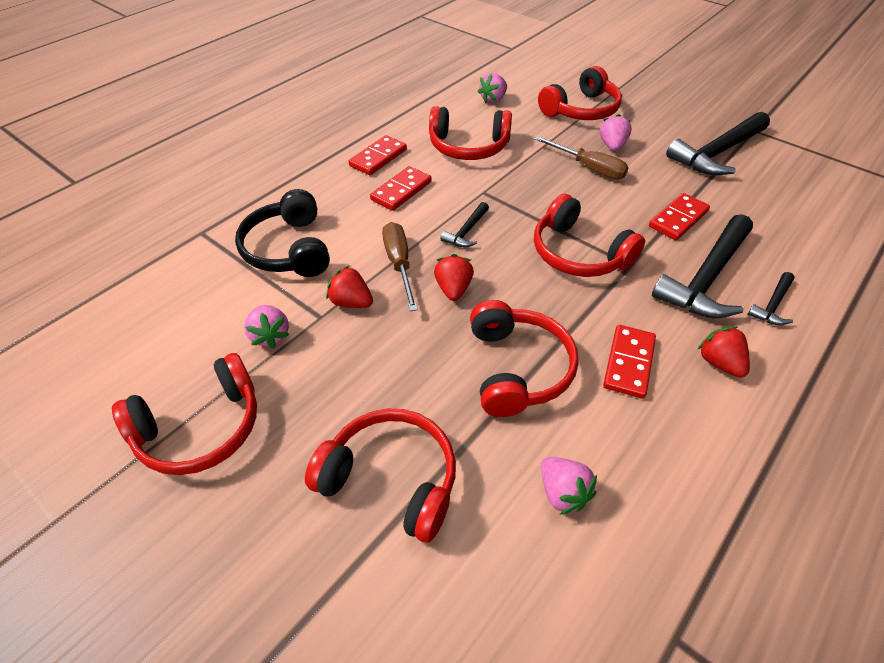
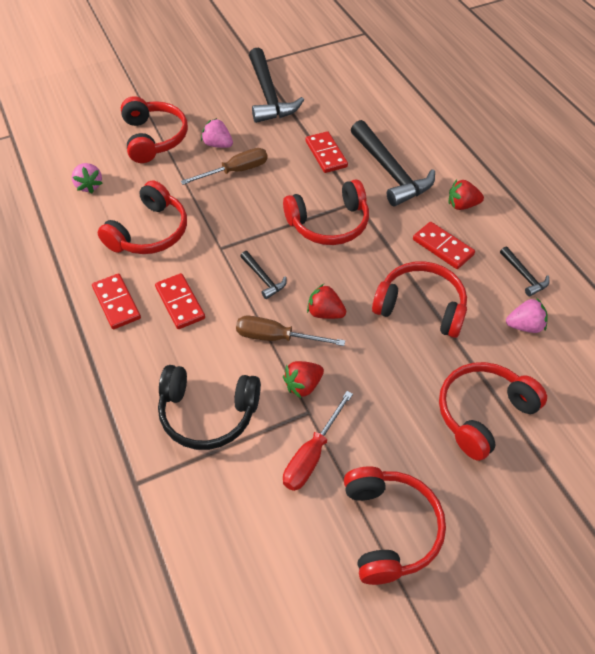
camera: 65 degrees left, 5 degrees up
(270, 335) = (312, 455): pink strawberry -> red screwdriver
(772, 305) = (429, 155): black hammer -> black hammer (524, 276)

